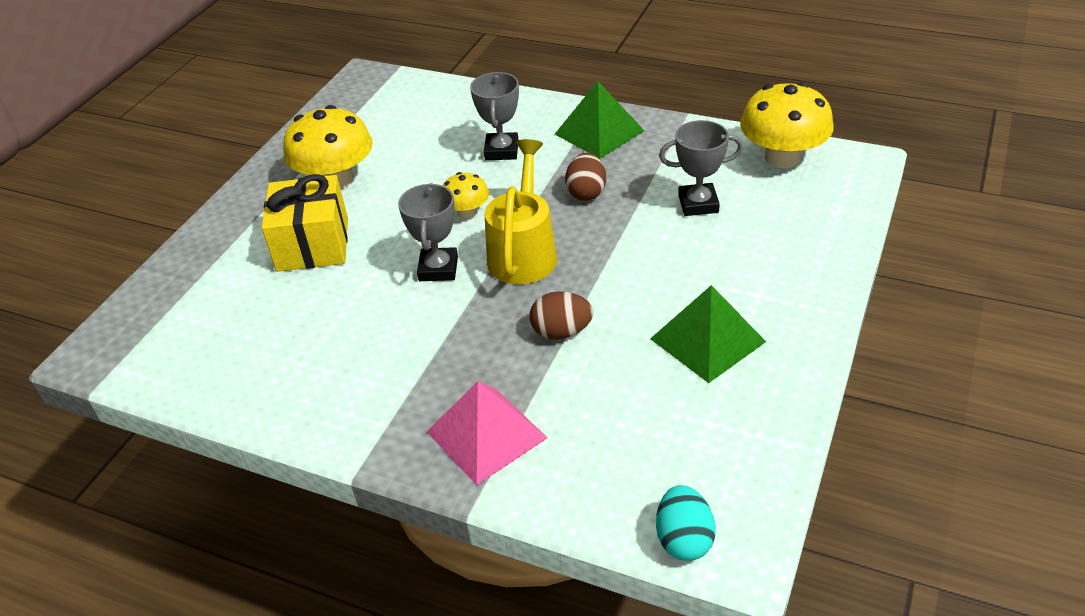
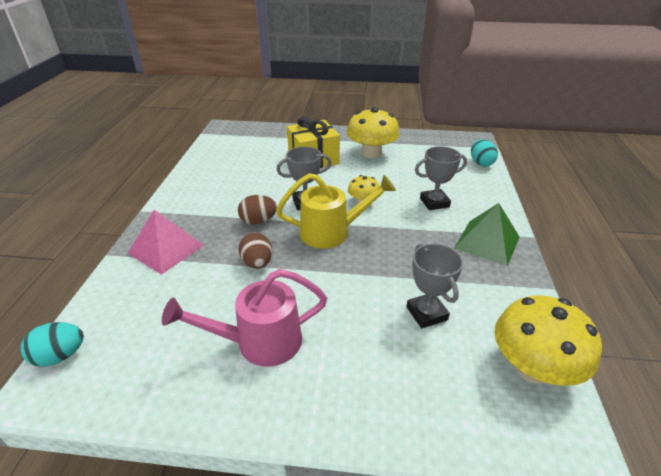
camera: 70 degrees right, 5 degrees down
(431, 89) = (481, 163): none -> turquoise egg
(586, 193) = (409, 248): brown egg -> brown egg (258, 221)
(707, 340) = (258, 342): green pyramid -> pink watering can

